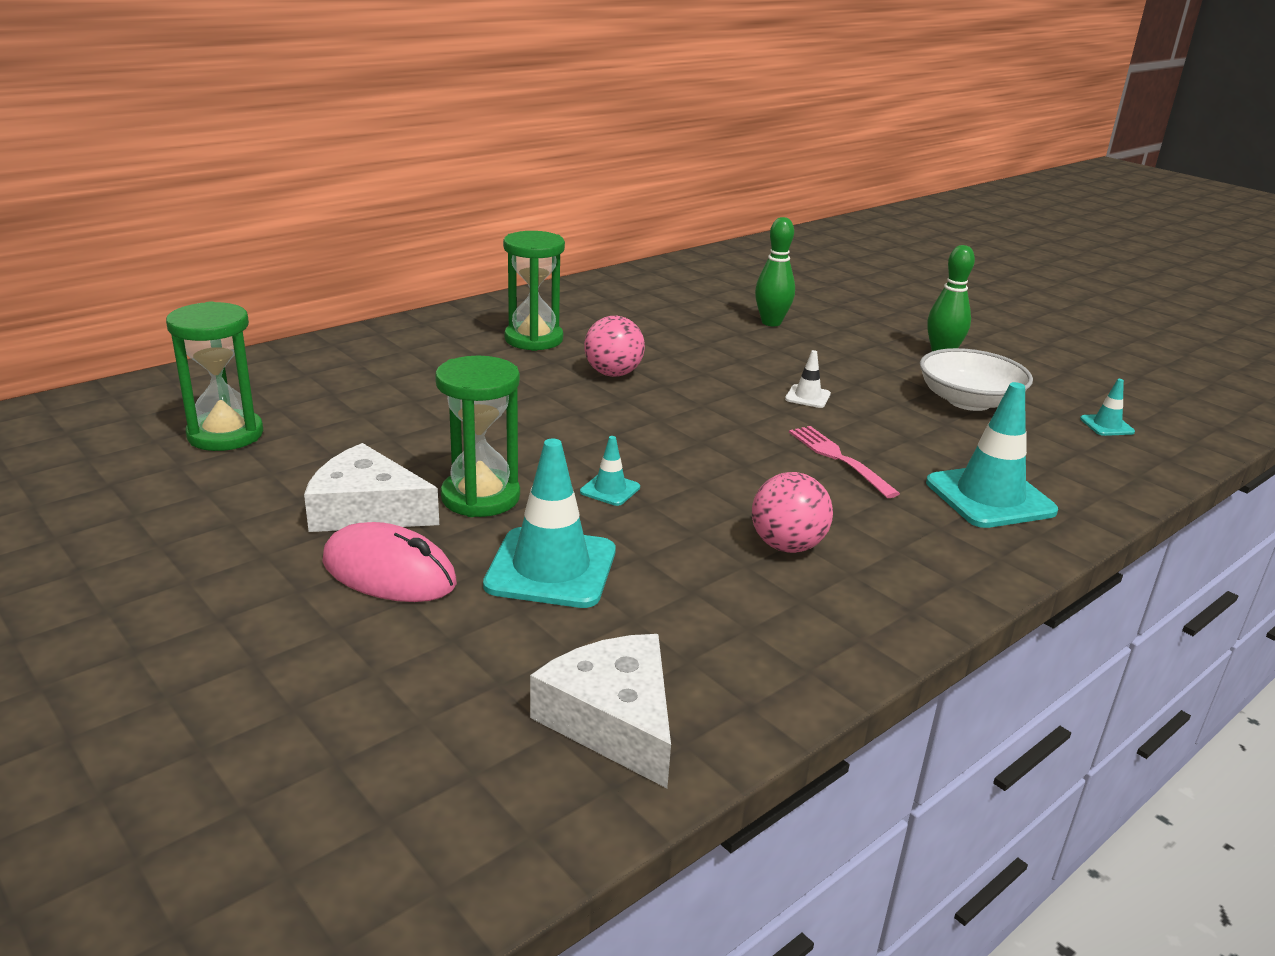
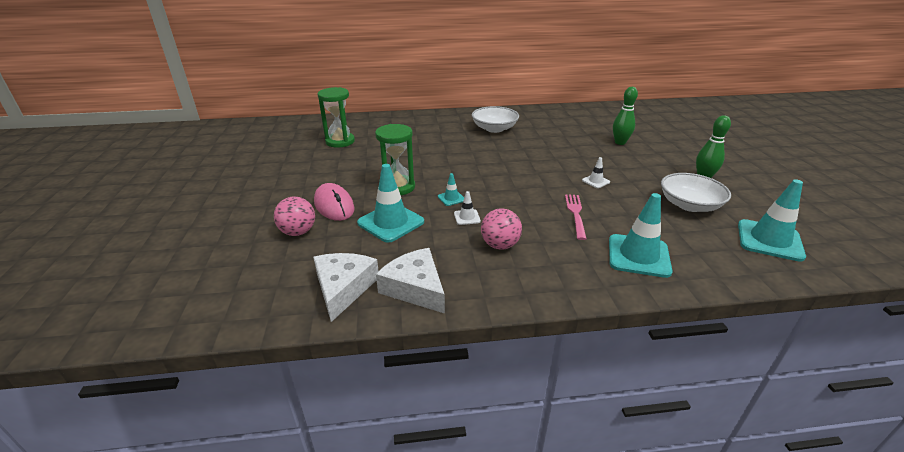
camera: 35 degrees right, 5 degrees up
(366, 510) = (353, 180): white cheese -> white cheese (415, 288)
(533, 339) = (494, 129): green hourglass -> white bowl
(613, 374) = (511, 150): pink ball -> pink ball (298, 232)
(678, 516) = (467, 217): none -> white traffic cone
(1106, 425) = (769, 240): turquoise traffic cone -> turquoise traffic cone, size x2.12

